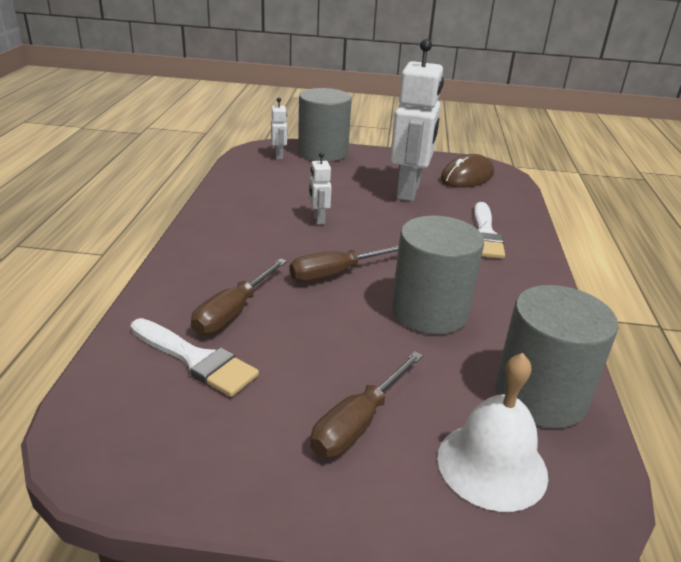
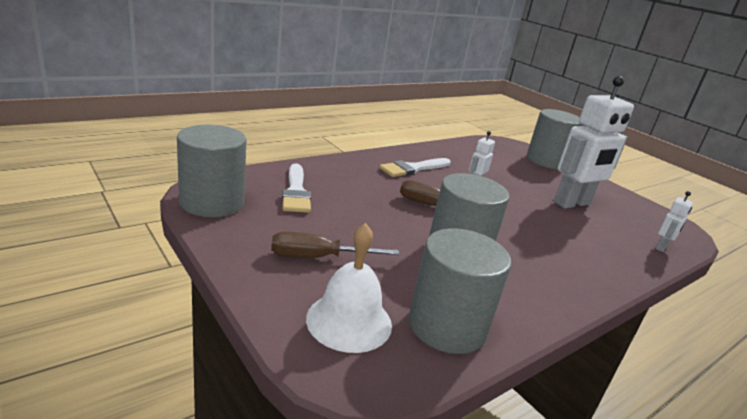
camera: 45 degrees right, 5 degrees down
(136, 458) = (212, 202): none -> grey cylinder
(233, 312) = (347, 188): brown screwdriver -> none
(279, 156) = (510, 149): white robot -> white robot (661, 247)
(467, 177) = (645, 221): brown mouse -> none
(485, 234) = (588, 250): white brush -> white brush (413, 168)

